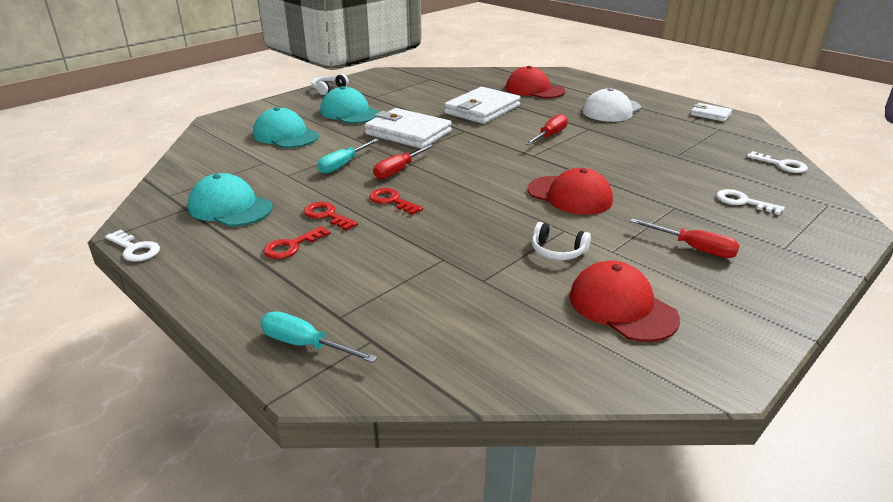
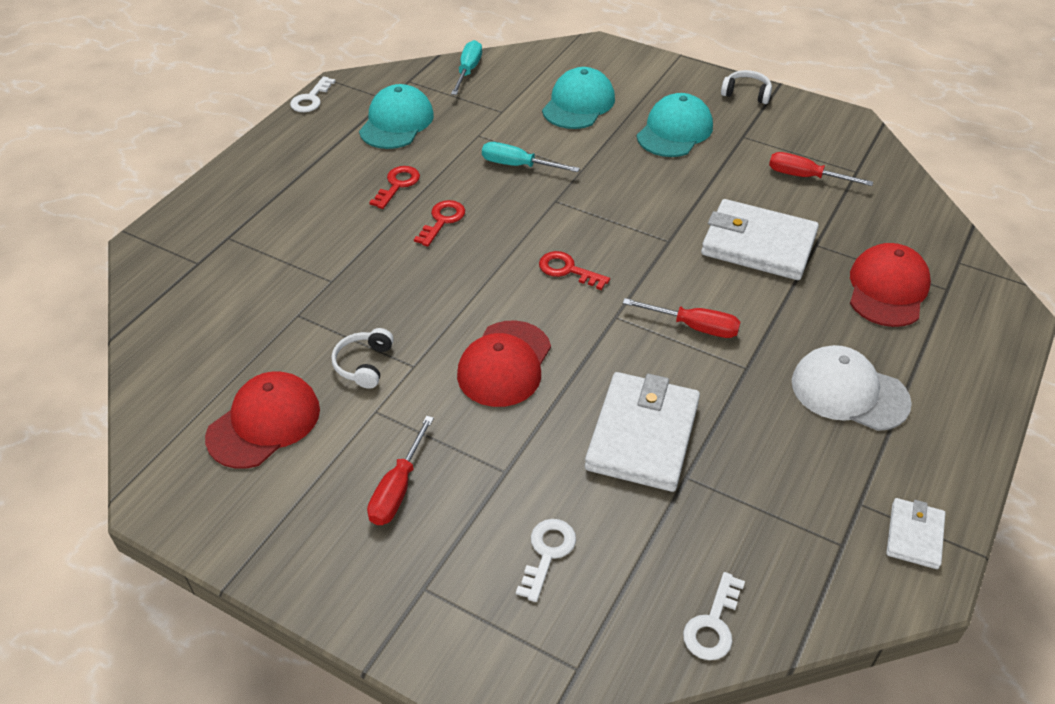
camera: 75 degrees right, 15 degrees up
(291, 246) = (334, 180): red key -> red key (567, 270)
(305, 345) = (189, 229): turquoise screwdriver -> turquoise screwdriver (468, 71)
(399, 170) = (520, 209): red screwdriver -> red screwdriver (805, 177)
(408, 133) = (634, 193): white wallet -> white wallet (643, 435)

